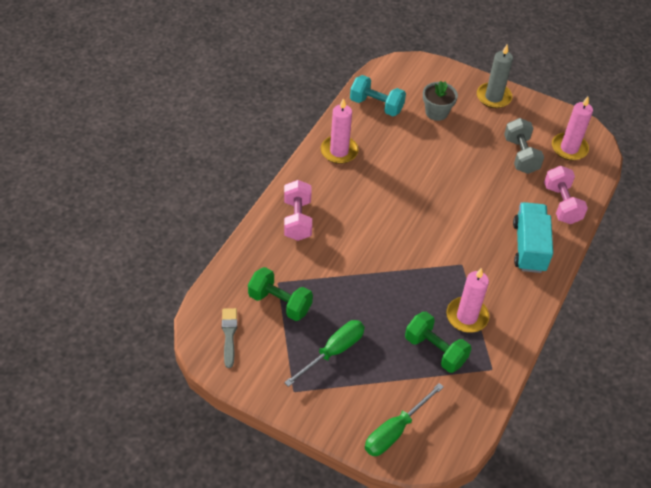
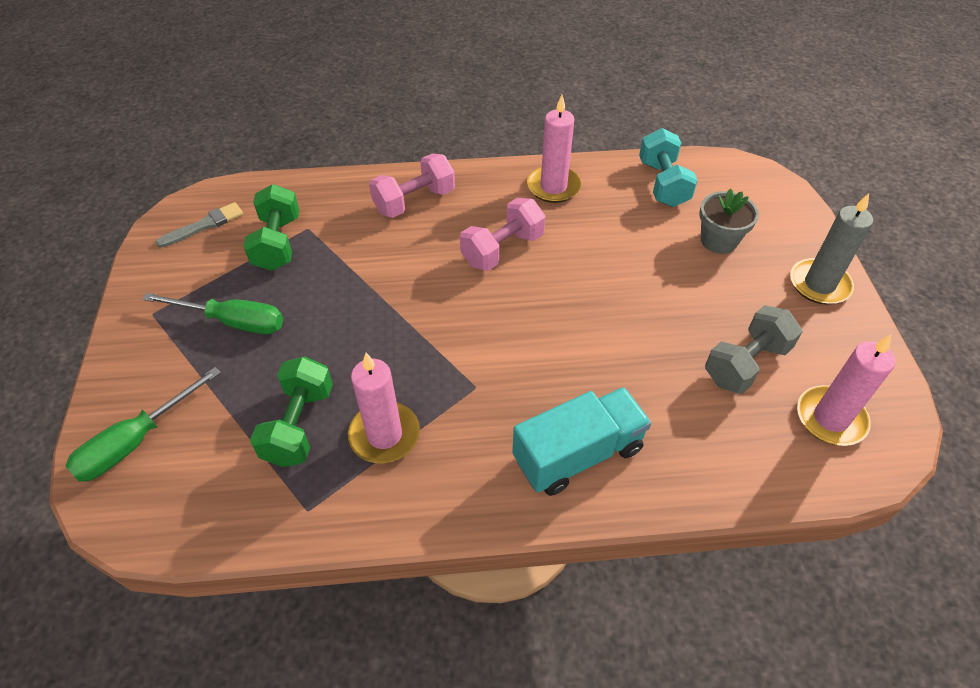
camera: 60 degrees right, 0 degrees up
(395, 431) = (136, 441): green screwdriver -> green screwdriver turned 60 degrees counterclockwise
(561, 204) = (704, 459): pink dumbbell -> pink dumbbell (502, 250)

